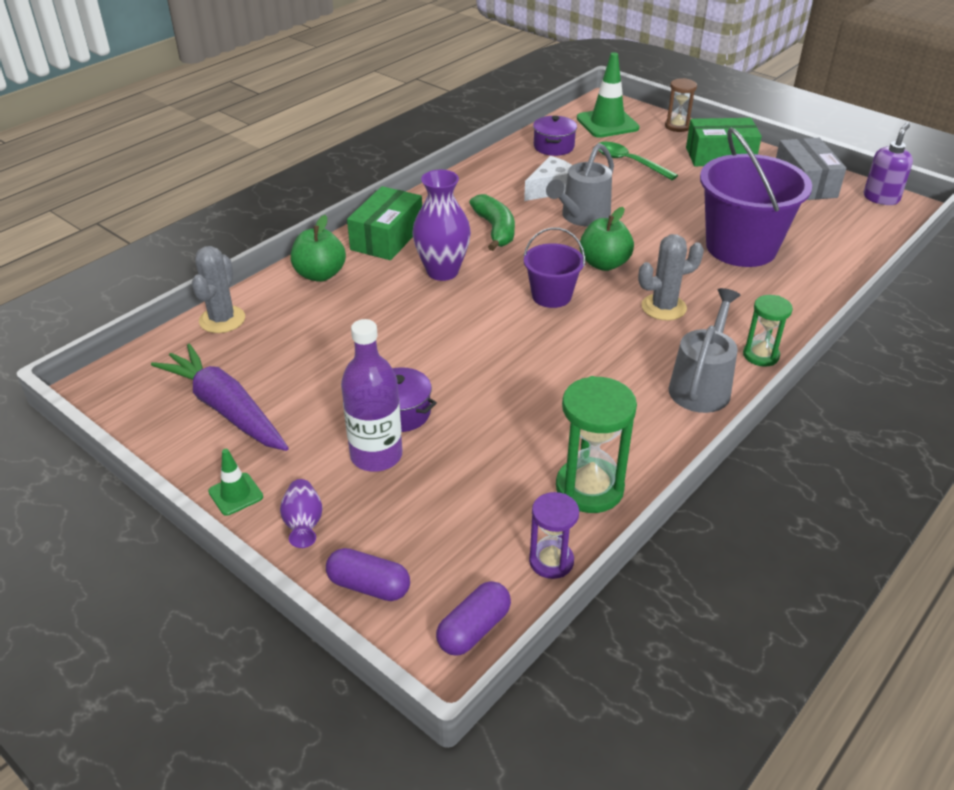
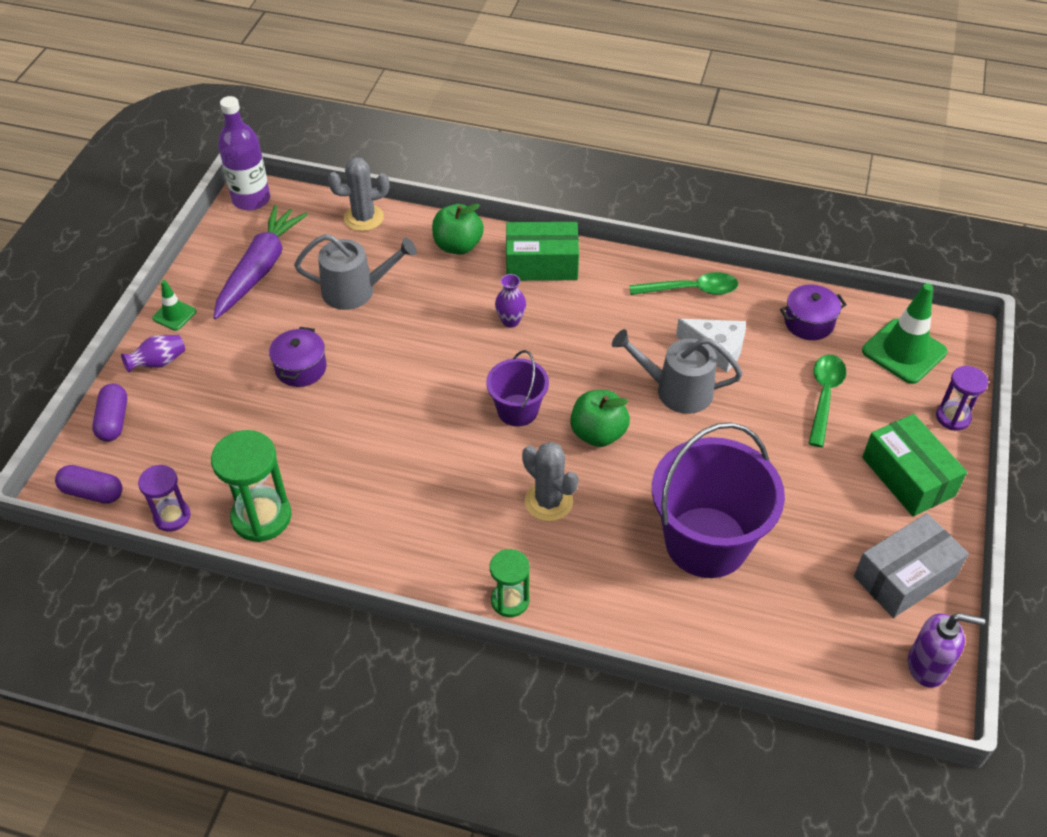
camera: 65 degrees right, 10 degrees up
(376, 455) = (245, 373): purple bottle -> purple bottle (251, 199)
(442, 271) = (510, 321): purple vase -> purple vase, size x0.54
(480, 180) = (691, 290): none -> green spoon
(495, 230) = (606, 333): green banana -> none
(677, 126) = (953, 417): brown hourglass -> purple hourglass
(701, 386) = (436, 562): grey watering can -> grey watering can (355, 290)

